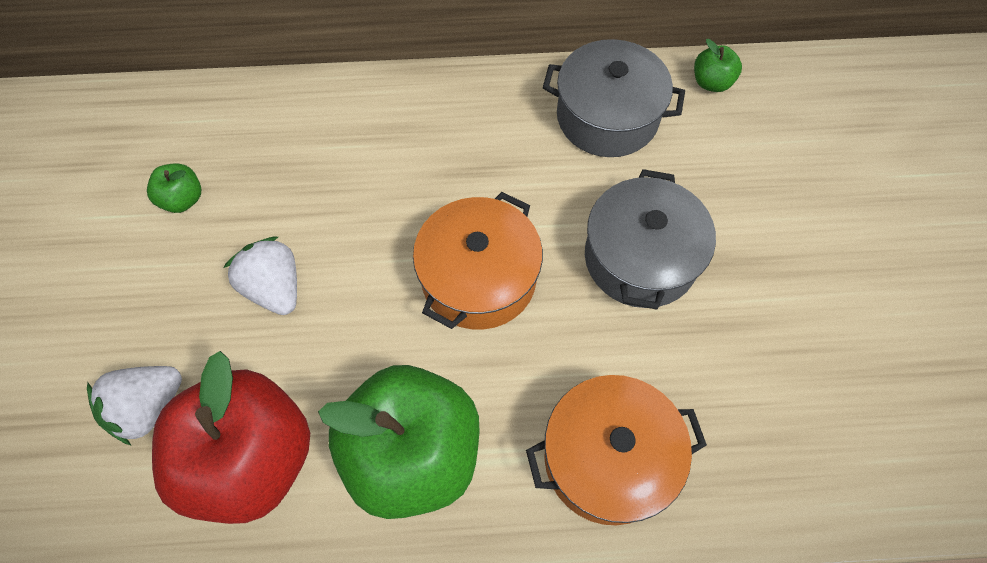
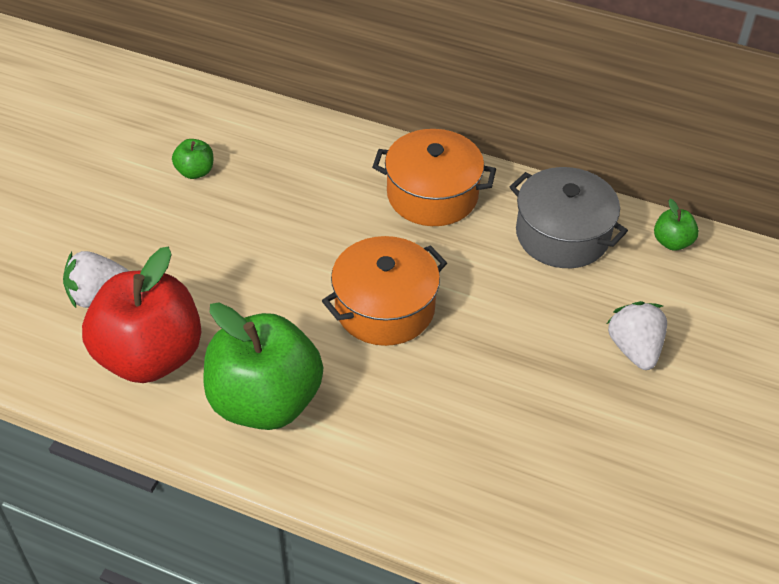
camera: 25 degrees right, 15 degrees down
(275, 288) = (228, 255): white strawberry -> white strawberry (634, 349)
(608, 458) = (410, 467): orange pot -> orange pot (432, 195)
(640, 258) = (525, 345): grey pot -> none

